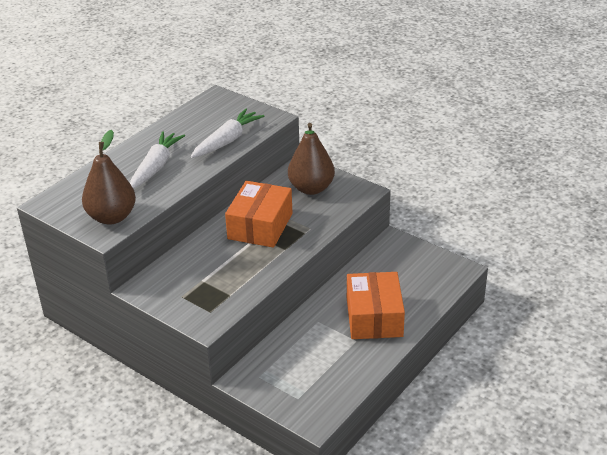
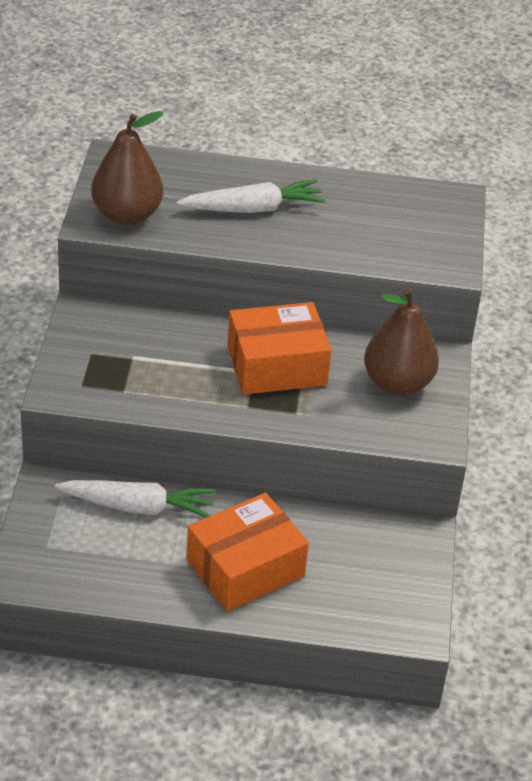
camera: 55 degrees right, 5 degrees up
(227, 141) = (362, 246): white carrot -> white carrot (138, 507)

